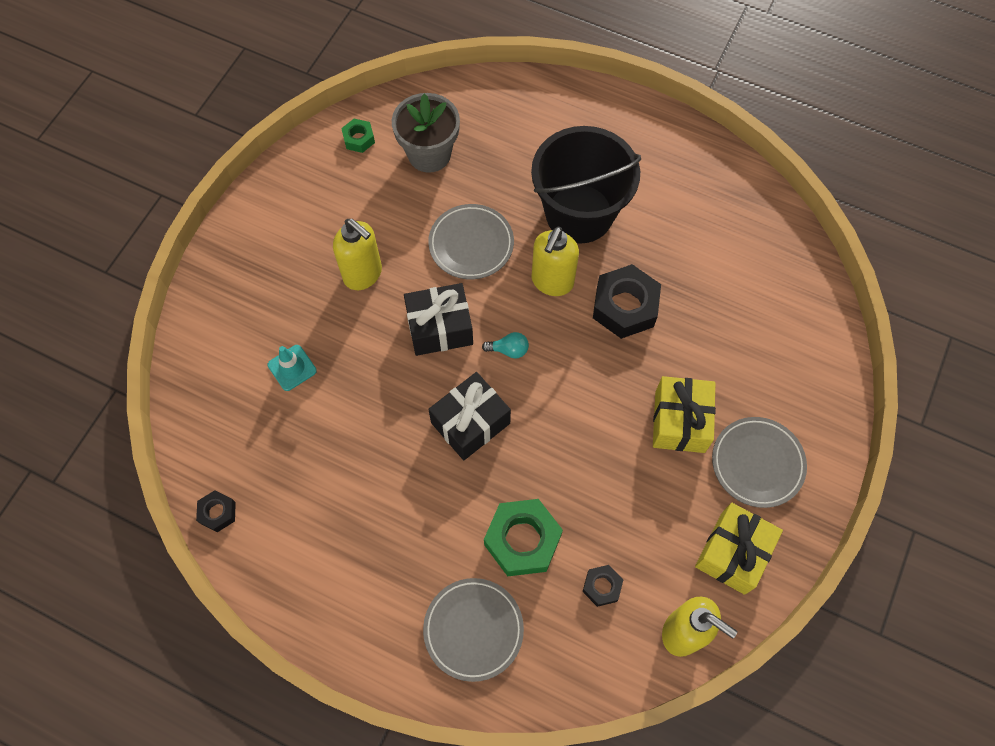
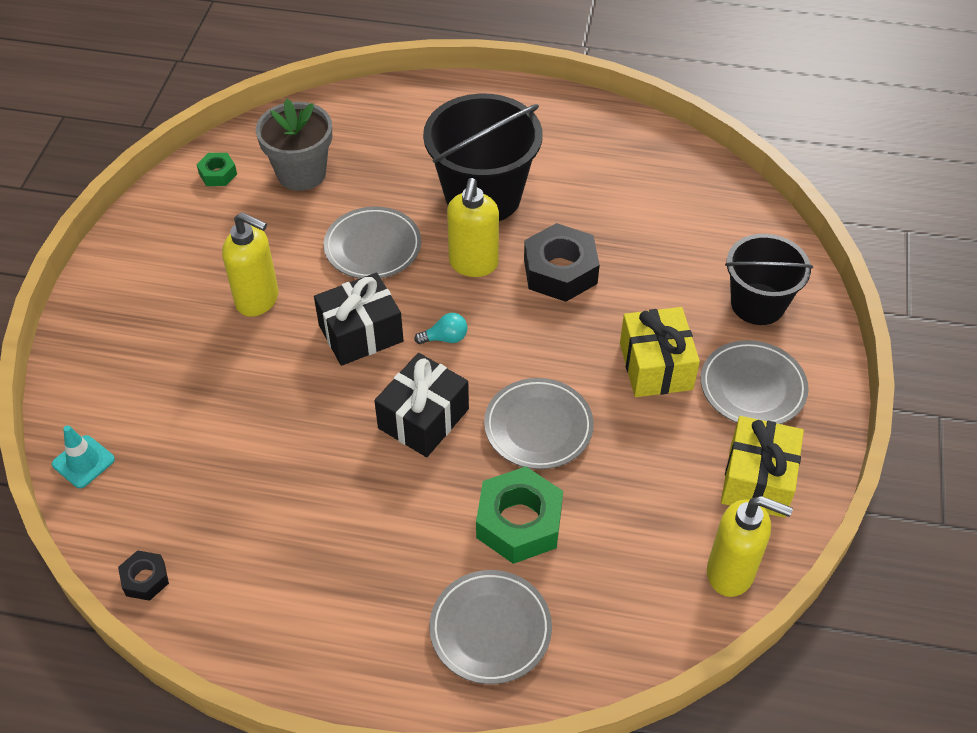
camera: 15 degrees left, 15 degrees down
(292, 368) = (198, 409): turquoise traffic cone -> turquoise traffic cone (83, 462)
(563, 455) = (538, 427): none -> grey plate
(602, 586) = (624, 548): black nut -> none
(788, 381) = (757, 304): none -> black bucket

